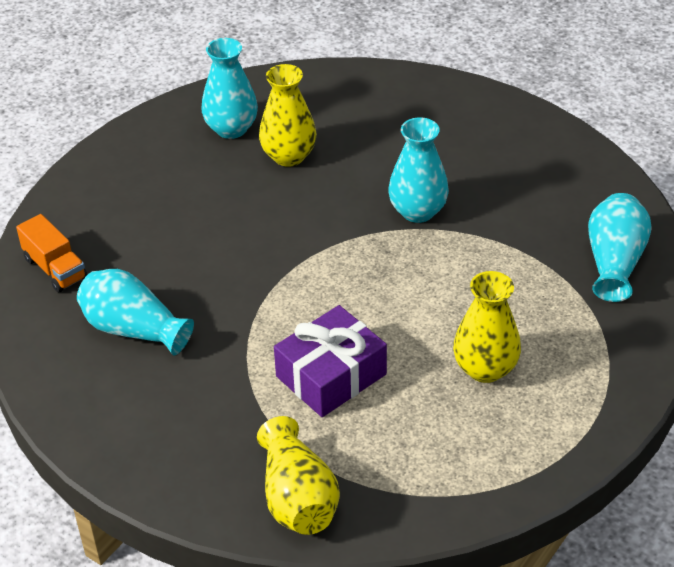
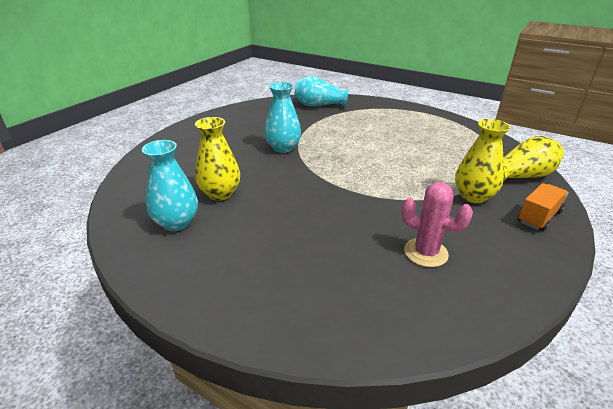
camera: 95 degrees left, 10 degrees down
(55, 268) = (368, 316): orange truck -> orange truck (538, 217)
(134, 329) = (425, 252): turquoise vase -> pink cactus
(331, 375) = (427, 170): purple gift -> none
(485, 368) = (400, 131): yellow vase -> yellow vase (473, 196)

